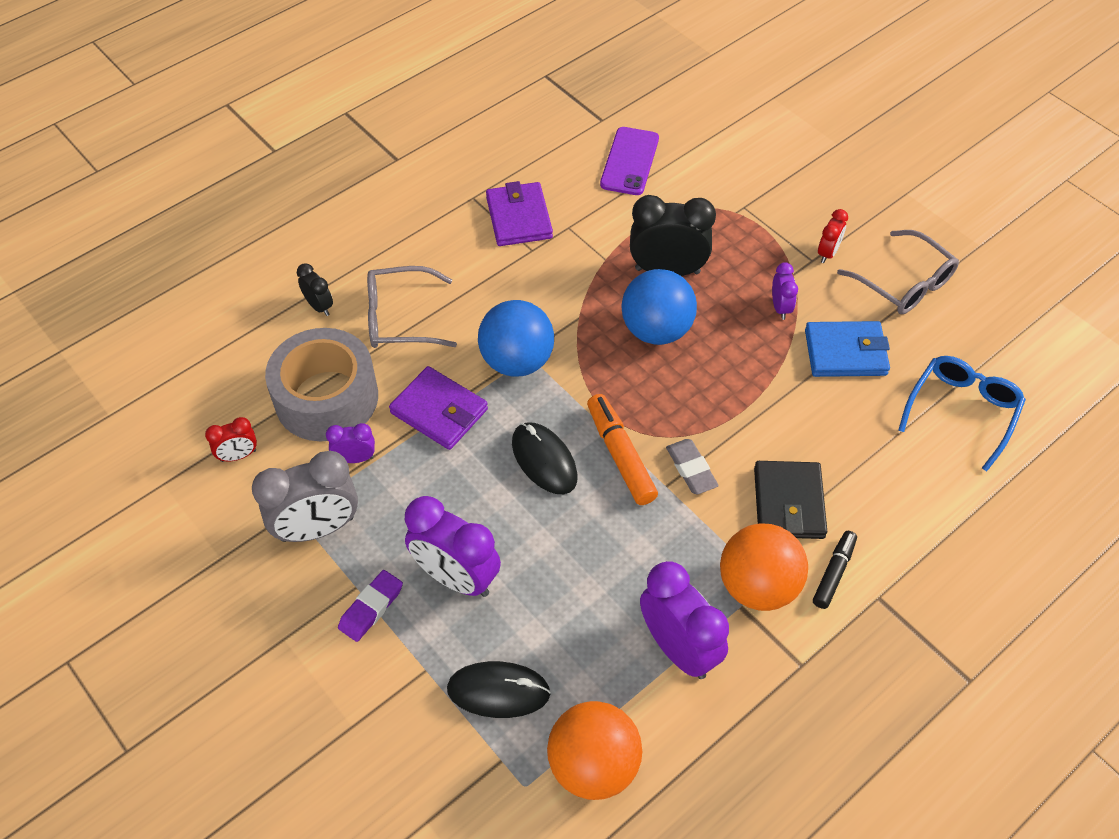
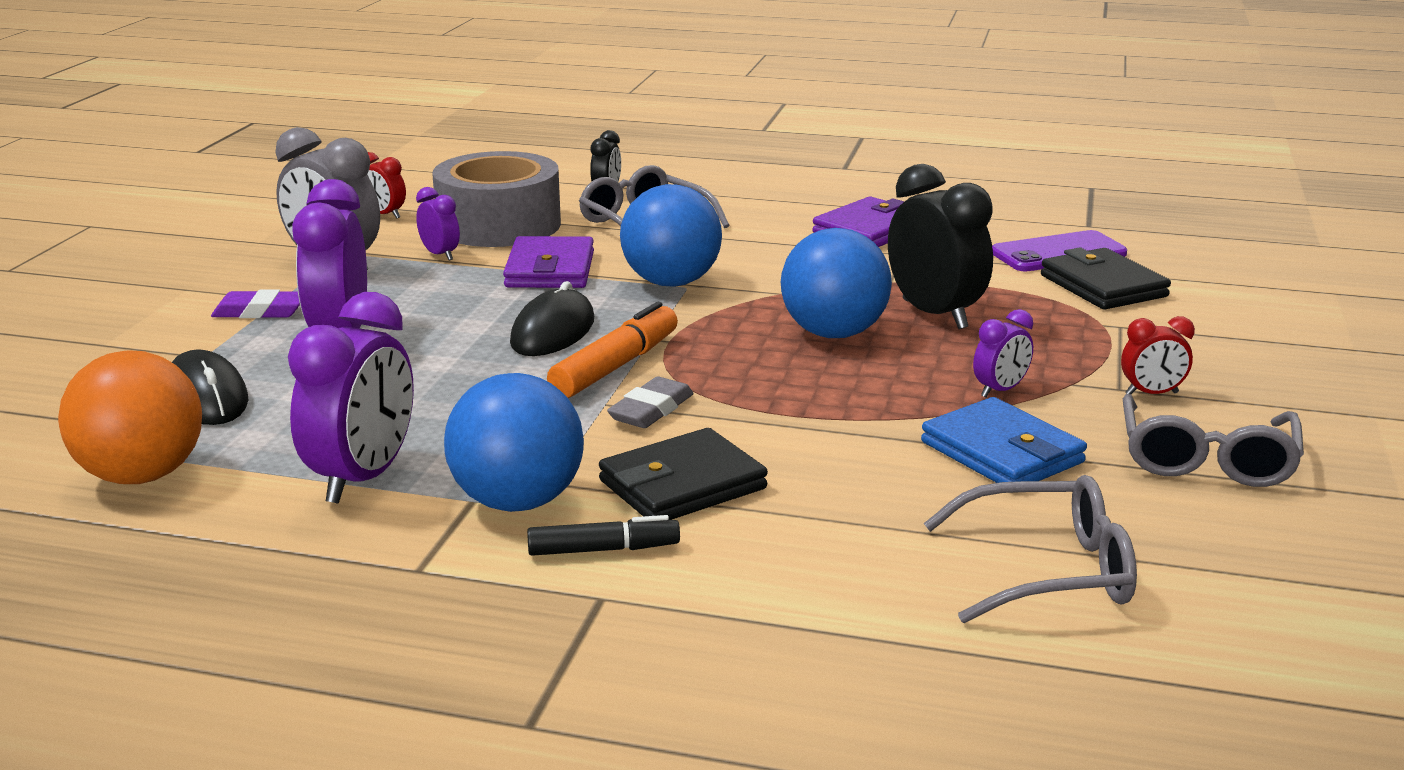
camera: 55 degrees right, 30 degrees down
(689, 176) = (1103, 286): none -> black wallet
(758, 586) = (517, 502): orange ball -> blue ball
(962, 411) = (1048, 571): blue glasses -> grey glasses

